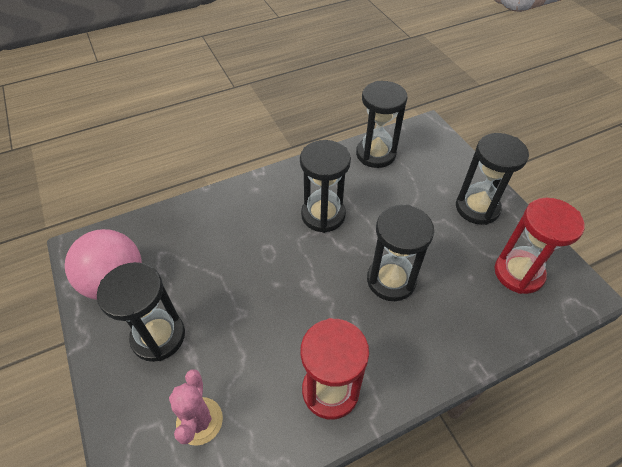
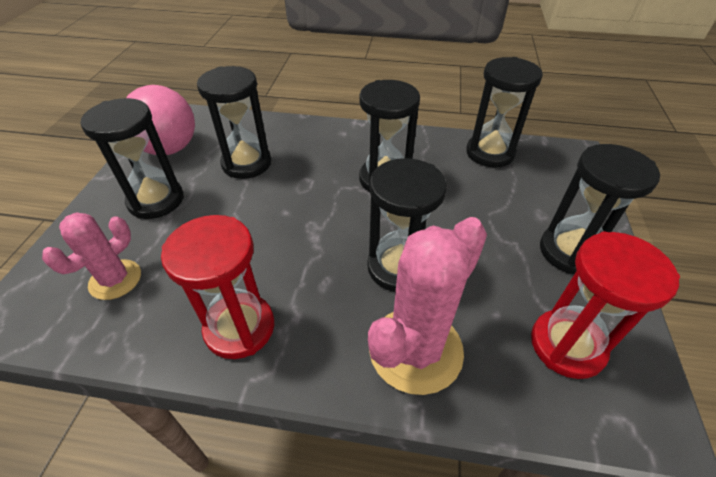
camera: 35 degrees right, 5 degrees down
(202, 259) = (246, 163): none -> black hourglass
(447, 330) = (415, 350): none -> pink cactus

